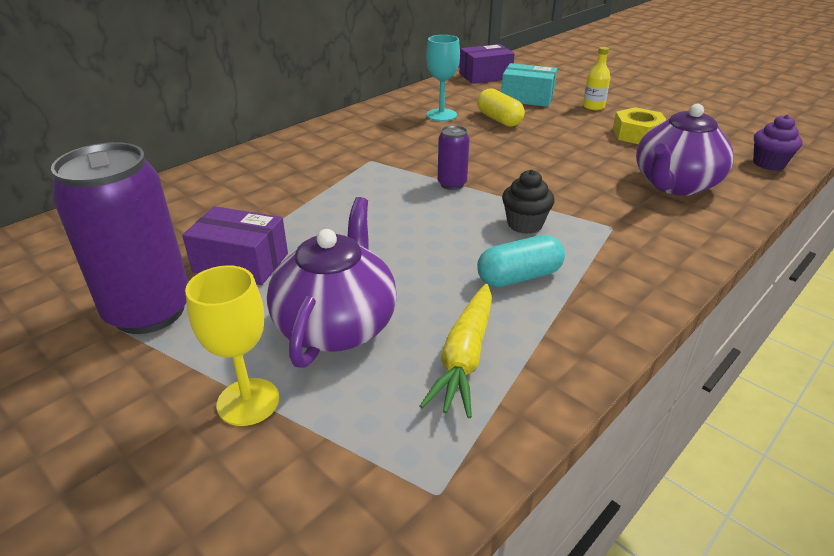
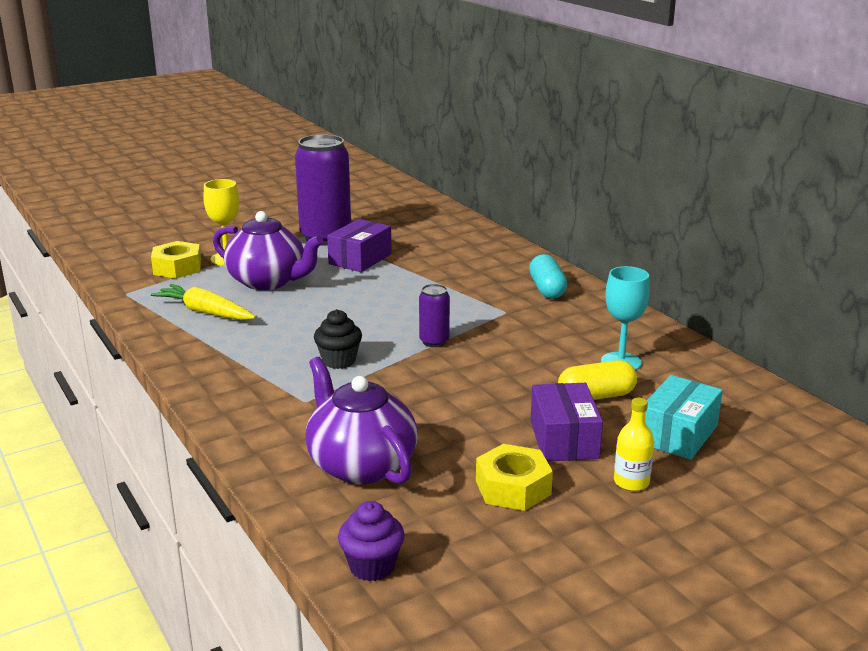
camera: 105 degrees right, 10 degrees down
(300, 460) = (177, 268): none -> yellow nut
(485, 76) = (786, 420): purple box -> purple box (564, 439)
(519, 277) = (268, 343): turquoise capsule -> turquoise capsule (547, 289)

